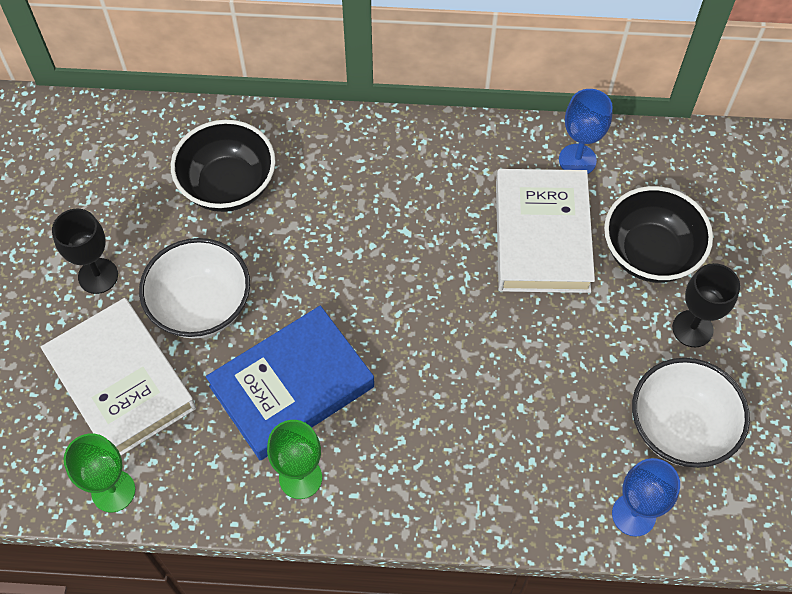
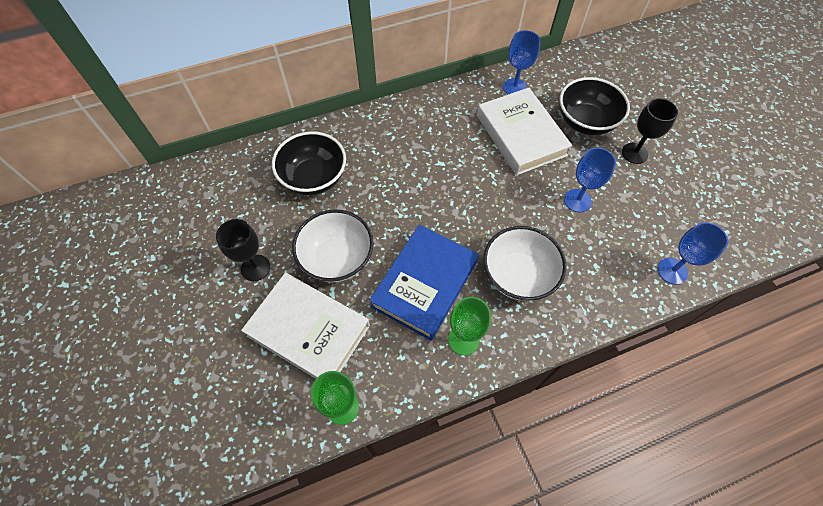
camera: 25 degrees left, 0 degrees up
(563, 362) = (577, 200): none -> blue goblet
(680, 428) = (664, 210): white bowl -> white bowl (518, 275)

